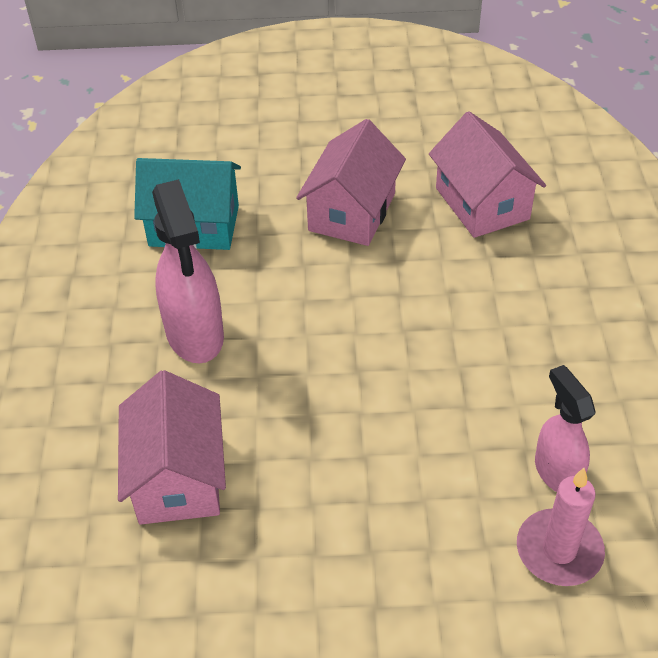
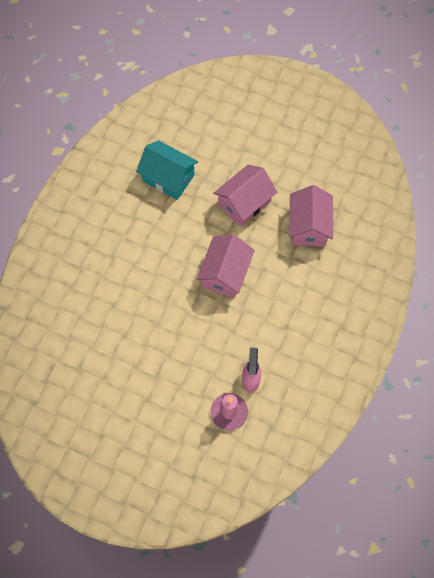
camera: 25 degrees right, 20 degrees up
(178, 477) = (100, 307): pink house -> pink house (225, 273)
(195, 335) = (139, 240): pink spray bottle -> none

